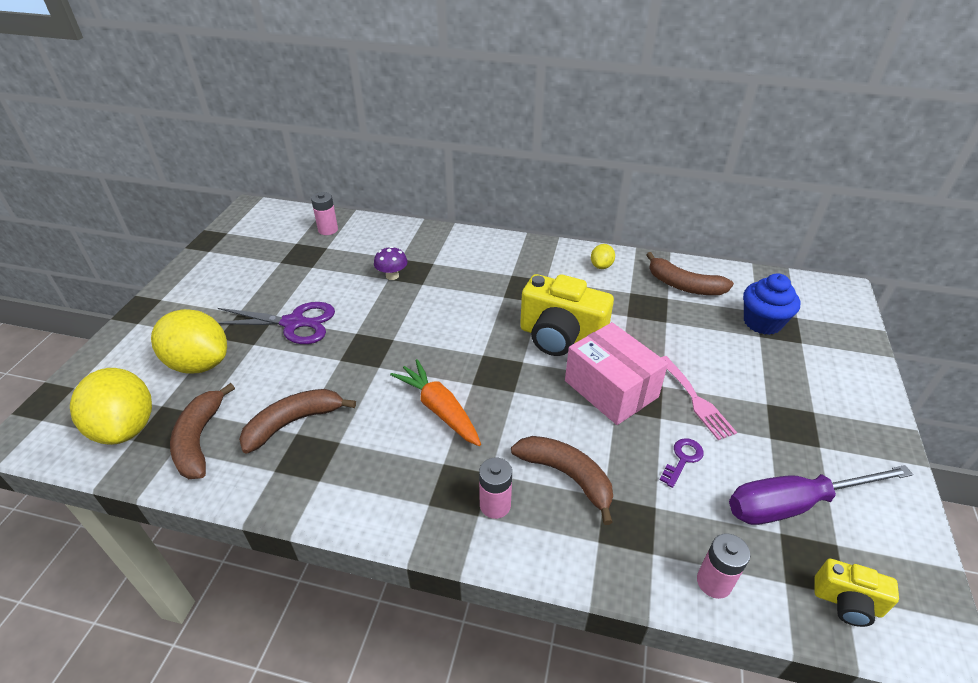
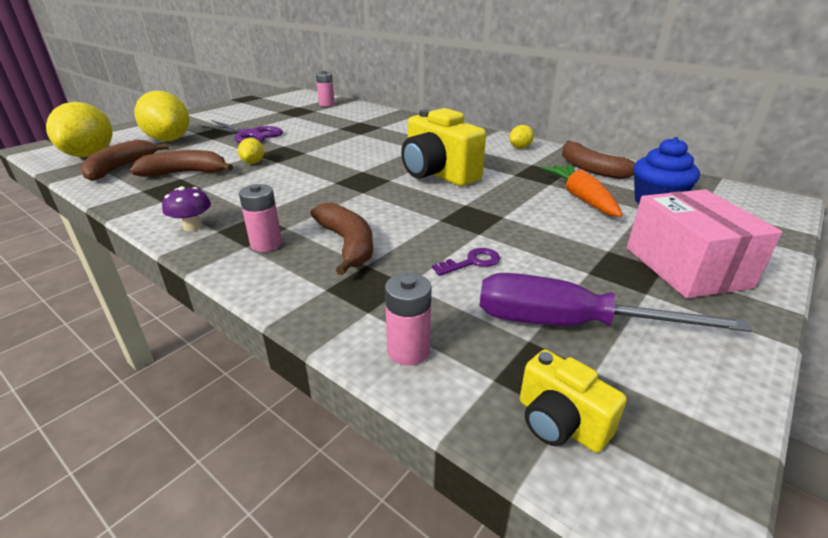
camera: 25 degrees right, 10 degrees down
(352, 377) = (253, 162): none -> yellow lemon
(392, 276) = (343, 127): purple mushroom -> purple mushroom (192, 227)
(439, 409) = (292, 188): orange carrot -> orange carrot (581, 198)
(611, 389) = (450, 208): pink box -> pink box (686, 267)
(696, 400) = (528, 231): pink fork -> none

